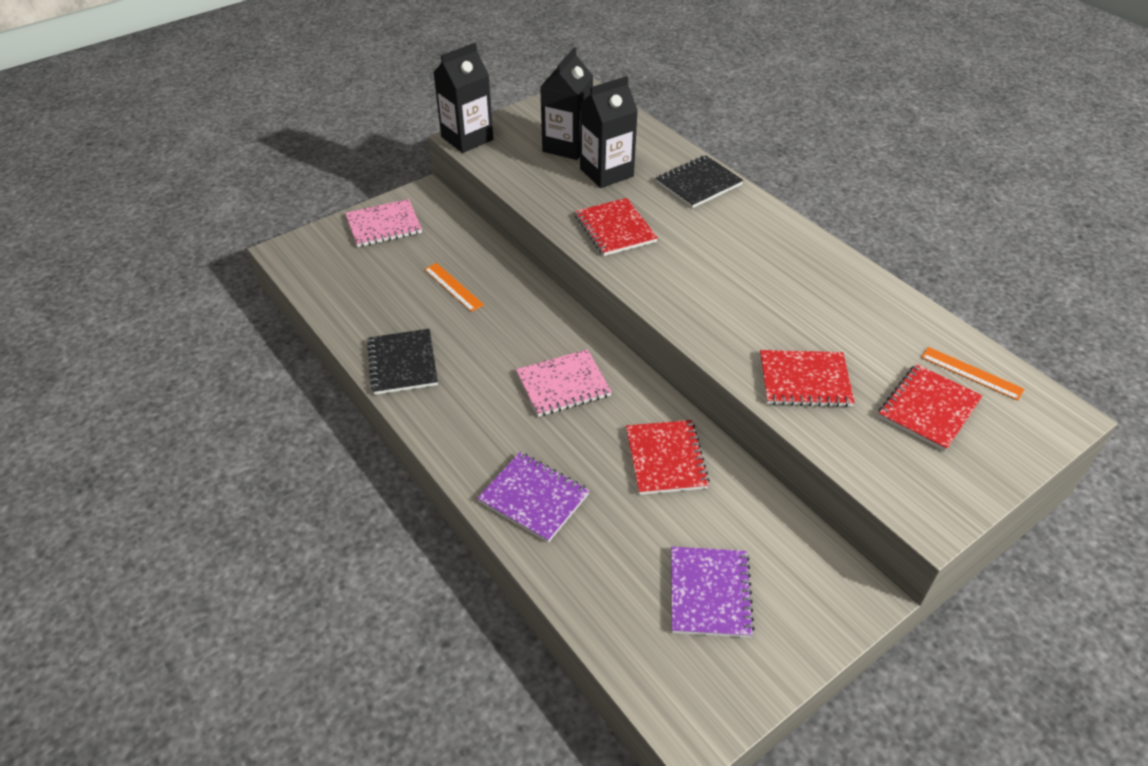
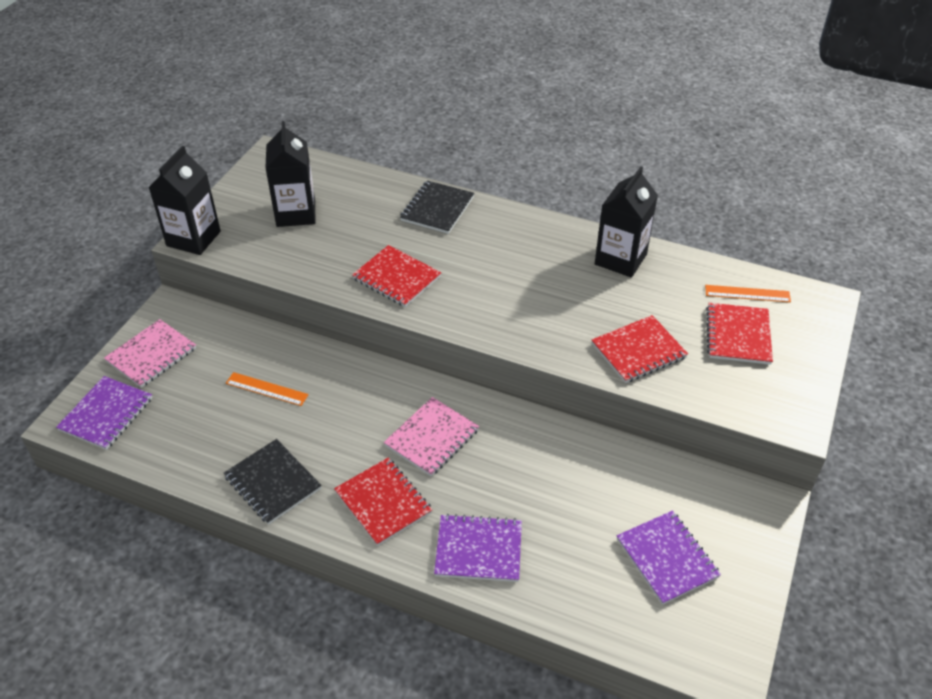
camera: 30 degrees left, 0 degrees up
(317, 257) = (106, 414): none -> purple notebook
(606, 172) = (350, 227): black carton -> black carton (620, 259)
(665, 459) = (559, 464): red notebook -> red notebook (383, 502)

